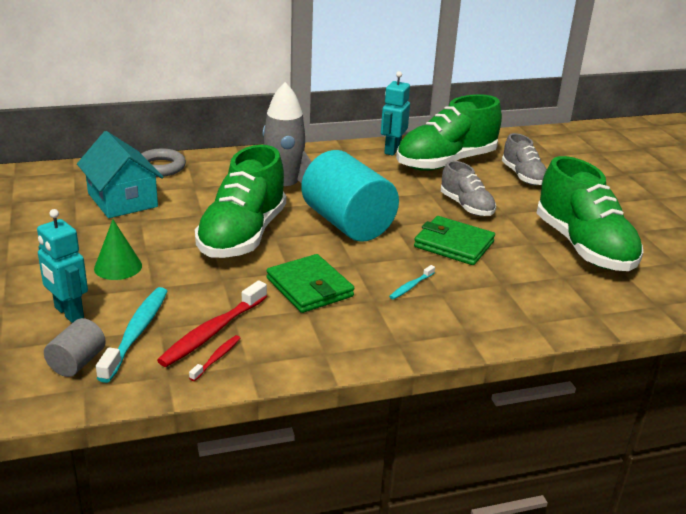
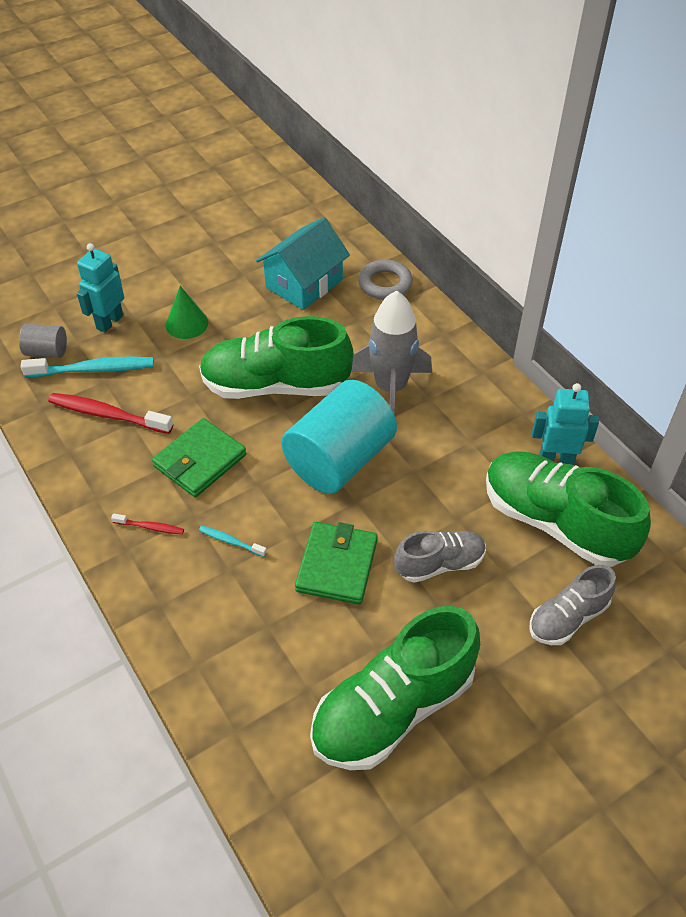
camera: 75 degrees right, 20 degrees up
(217, 358) = (71, 429): red toothbrush -> red toothbrush (150, 527)
(466, 206) = (439, 564): grey shoe -> grey shoe turned 150 degrees counterclockwise

